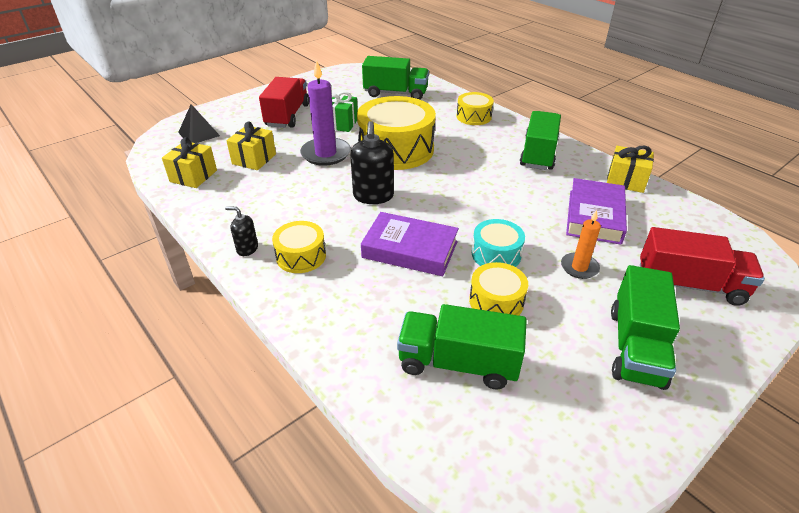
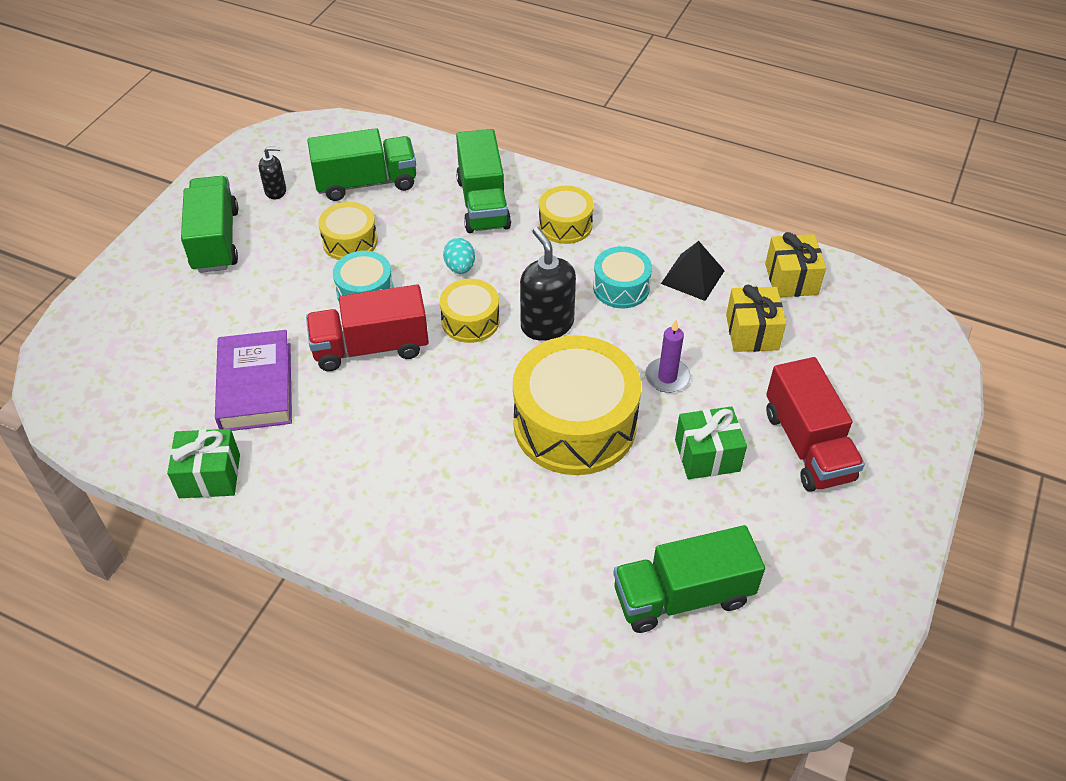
camera: 155 degrees right, 10 degrees up
(199, 134) = (883, 352): black pyramid -> black pyramid (692, 277)
(247, 249) = (625, 215): black soap dispenser -> black soap dispenser (276, 191)
(304, 202) = (621, 287): none -> turquoise drum
(326, 154) = (667, 377): purple candle -> purple candle, size x0.58
(410, 249) = (460, 267): purple book -> turquoise egg
(474, 117) = (494, 568): yellow drum -> yellow drum (470, 321)
(538, 154) = (351, 495): green truck -> green truck (483, 203)
(579, 267) = (271, 305): orange candle -> none
(625, 181) = (209, 476): yellow gift -> green gift
(690, 285) = (151, 321): red truck -> red truck (371, 347)

